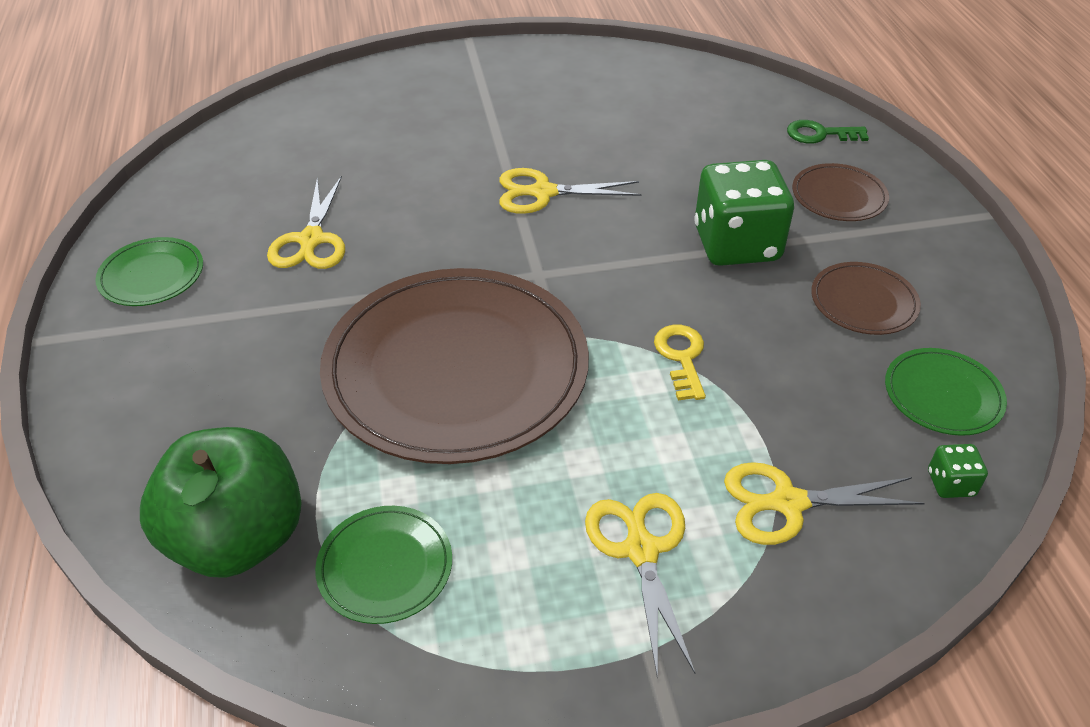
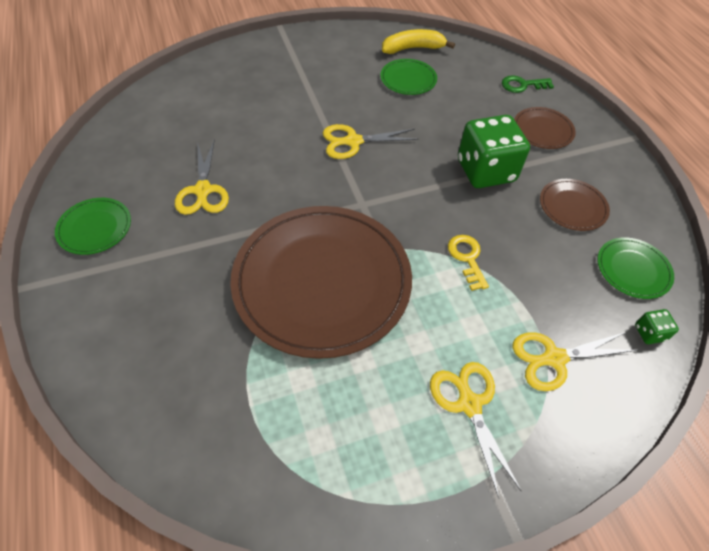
camera: 10 degrees left, 10 degrees up
(238, 538) = (199, 428): green apple -> none
(385, 566) = (304, 437): green plate -> green plate (408, 79)
(660, 77) = (413, 48): none -> yellow banana

